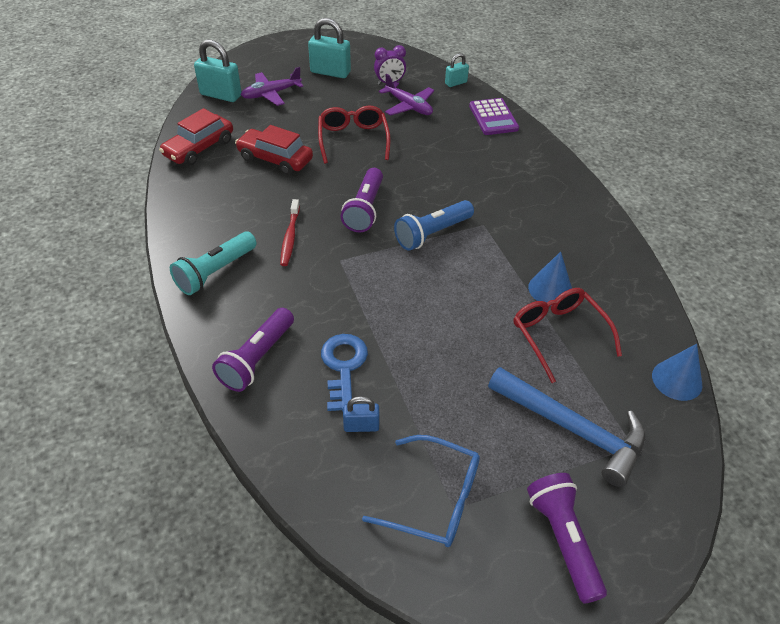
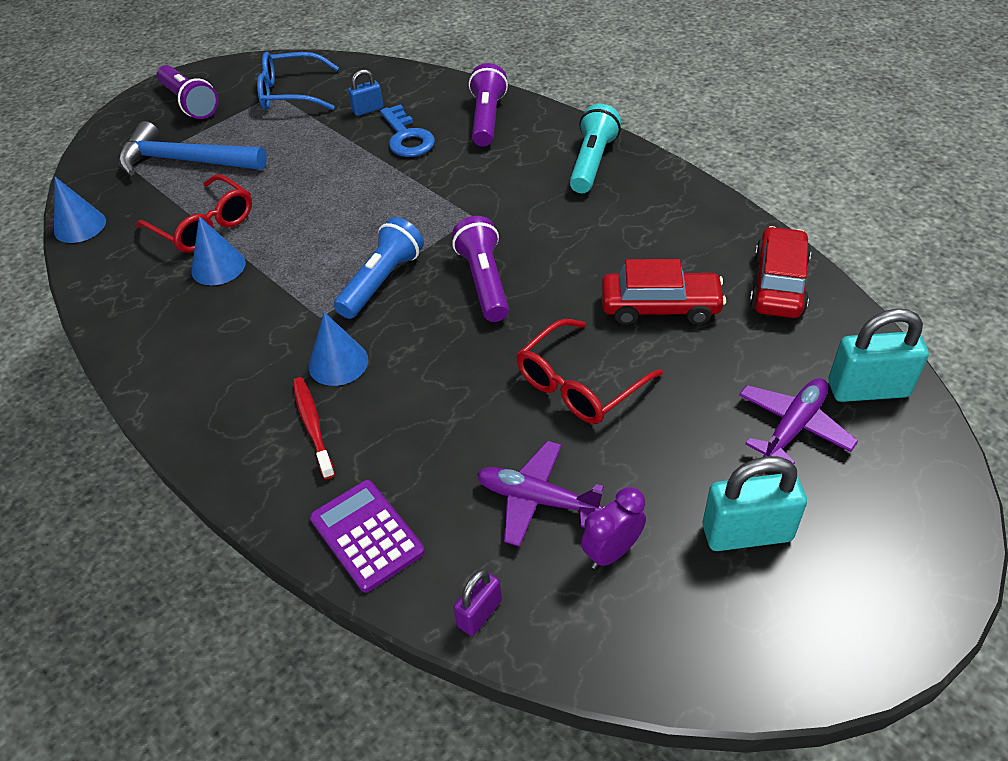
camera: 160 degrees right, 0 degrees up
(290, 237) = (547, 219): red toothbrush -> red toothbrush (312, 426)
(353, 139) = (579, 384): red glasses -> red glasses turned 75 degrees clockwise
(456, 83) = (479, 613): turquoise padlock -> purple padlock
(481, 193) = (338, 363): none -> blue cone

